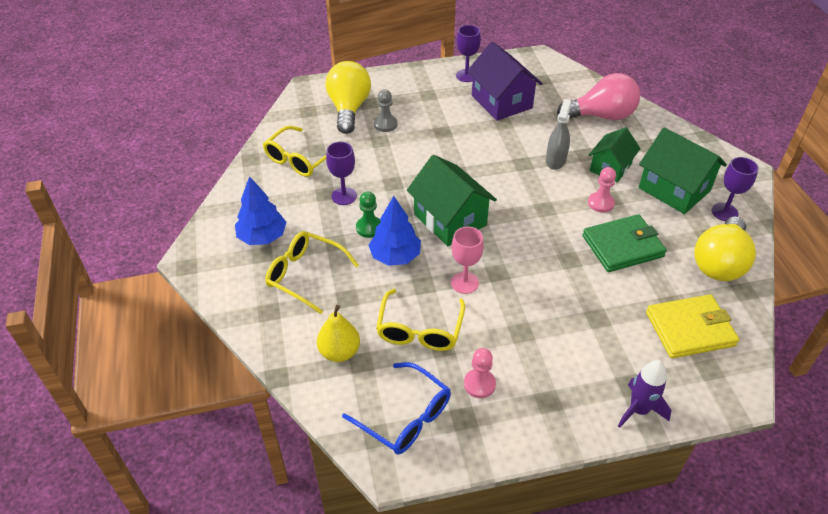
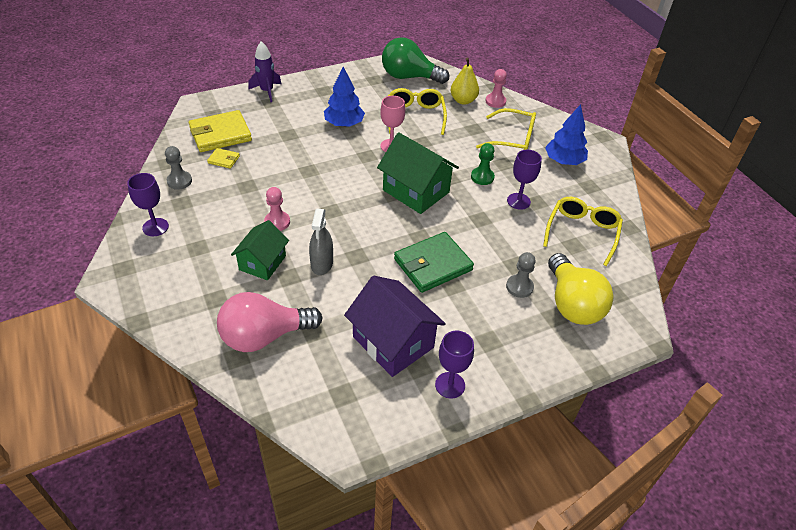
camera: 165 degrees right, 0 degrees up
(395, 256) = (451, 158): blue tree -> blue tree (344, 124)
(405, 417) = (409, 77): blue glasses -> green light bulb
(479, 384) = (368, 94): pink pawn -> pink pawn (495, 101)
(622, 246) = (262, 185): green wallet -> green wallet (433, 265)
(674, 189) = (199, 245): green house -> none
(675, 287) = (224, 159): none -> yellow wallet
(719, 263) = (179, 181): yellow light bulb -> grey pawn

